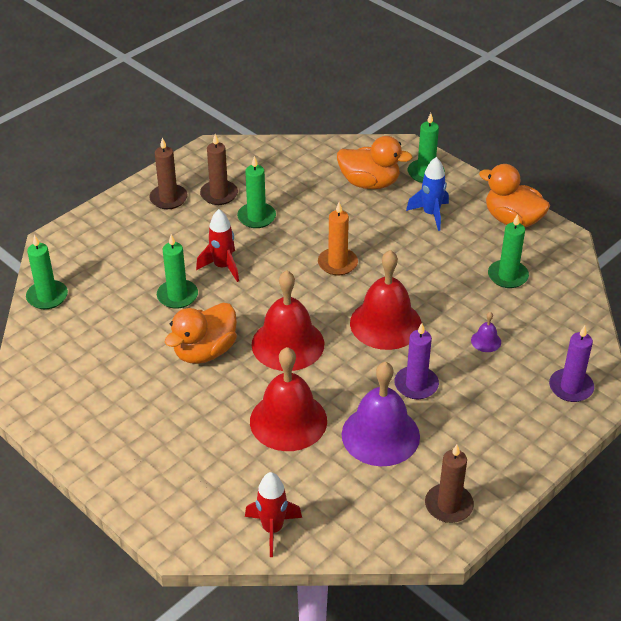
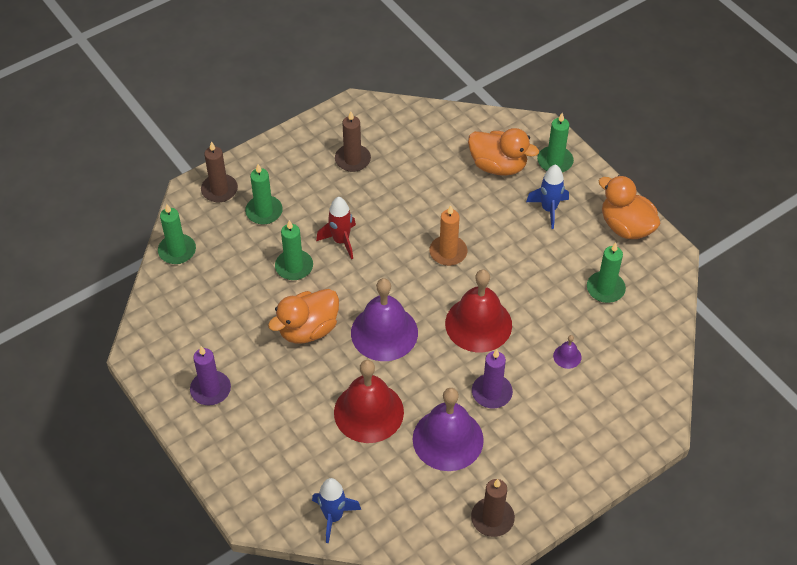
camera: 10 degrees right, 10 degrees up
(168, 198) = (305, 158): brown candle -> brown candle (219, 190)
(256, 217) = (383, 190): green candle -> green candle (264, 211)
(272, 529) = (333, 517): red rocket -> blue rocket
(288, 344) = (384, 332): red bell -> purple bell
(571, 387) = (633, 417): purple candle -> purple candle (210, 390)

